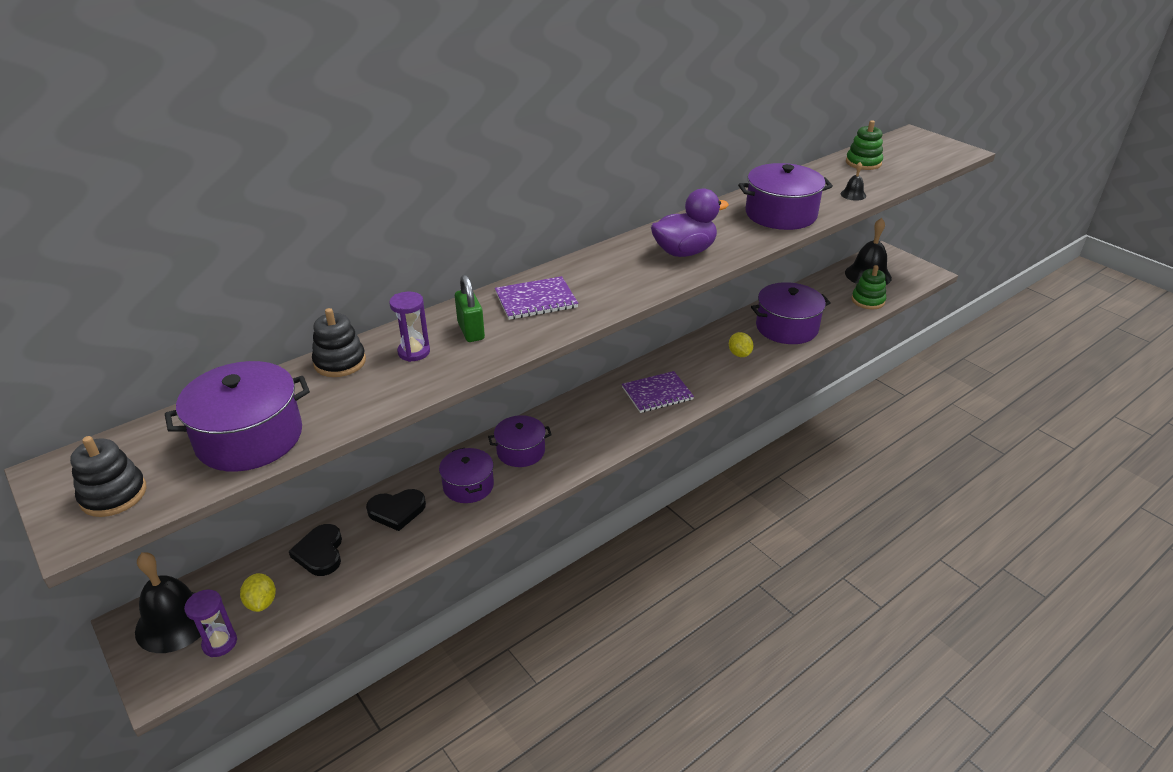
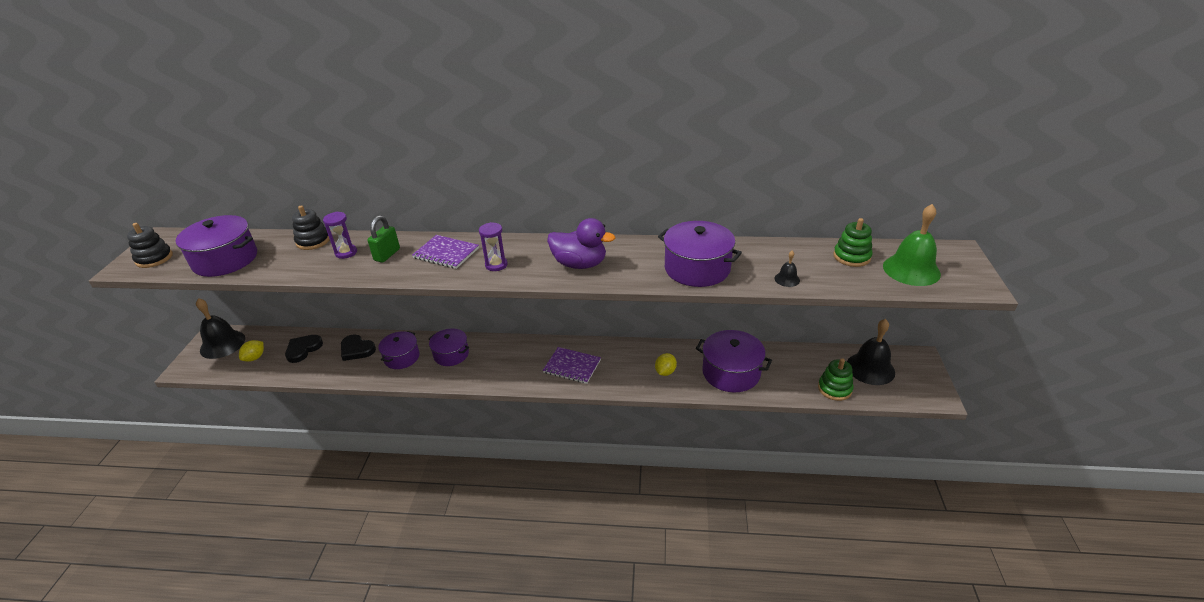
camera: 45 degrees right, 0 degrees up
(220, 643) = (220, 366): purple hourglass -> purple hourglass (496, 265)
(911, 157) = (911, 270): none -> green bell

